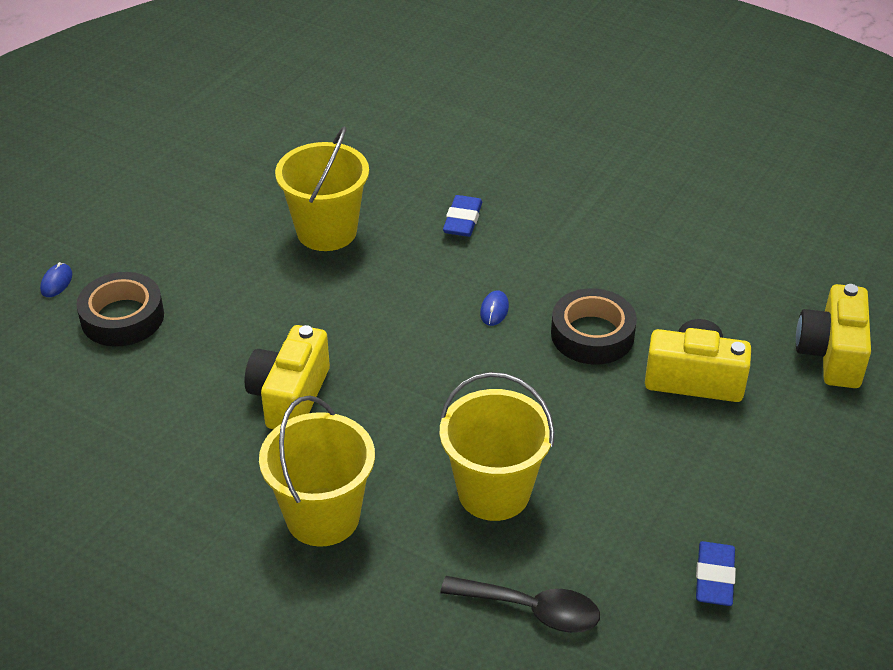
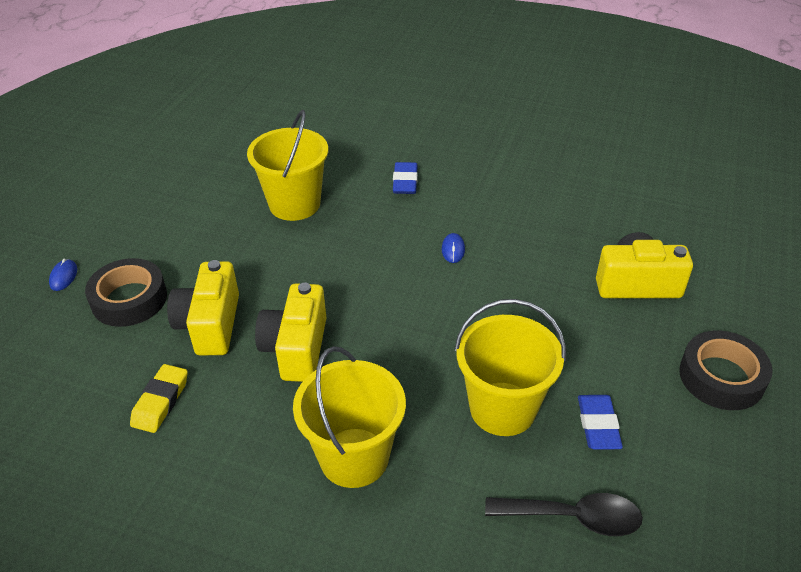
camera: 10 degrees left, 0 degrees up
(137, 431) = (160, 402): none -> yellow eraser
(592, 334) = (540, 259): black tape -> black tape (721, 377)
(714, 578) = (722, 458): blue eraser -> blue eraser (598, 425)
(831, 354) = (736, 248): yellow camera -> yellow camera (210, 325)

